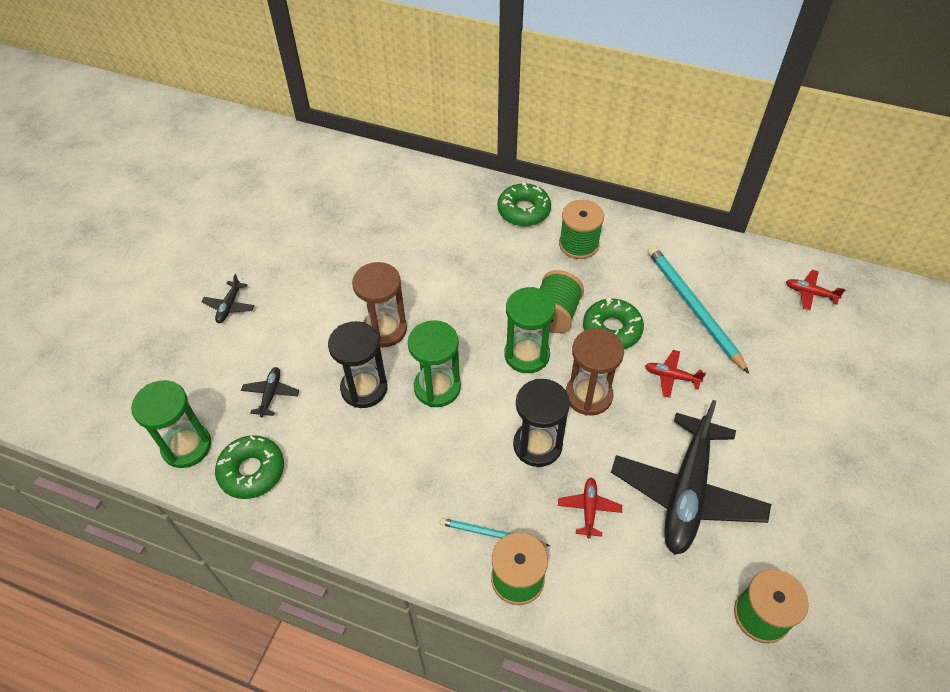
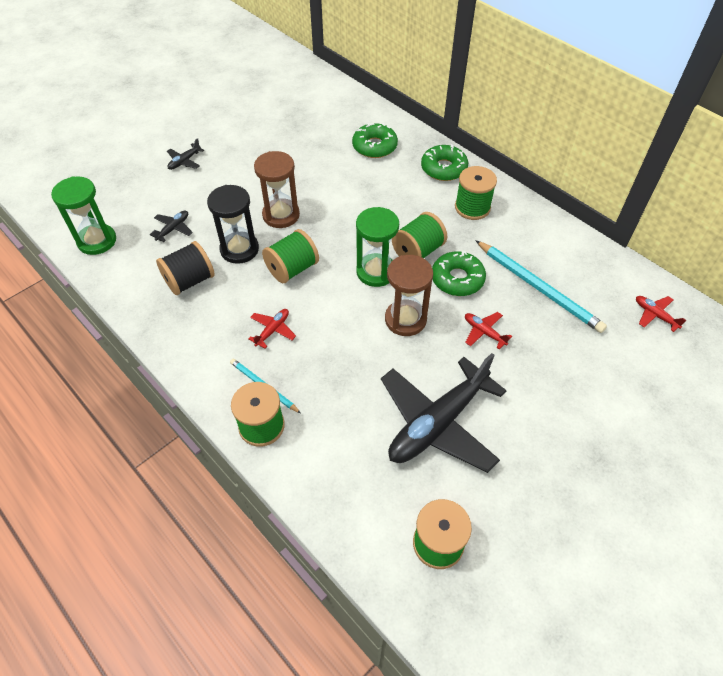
camera: 25 degrees right, 0 degrees up
(252, 471) = (127, 274): green donut -> green donut (374, 146)
(331, 449) = (190, 281): none -> black spool
(437, 387) = (292, 269): green hourglass -> green spool
(537, 445) = (340, 339): black hourglass -> none
(589, 509) = (349, 401): red plane -> red plane (272, 330)
(693, 308) = (538, 288): turquoise pencil -> turquoise pencil turned 135 degrees clockwise

